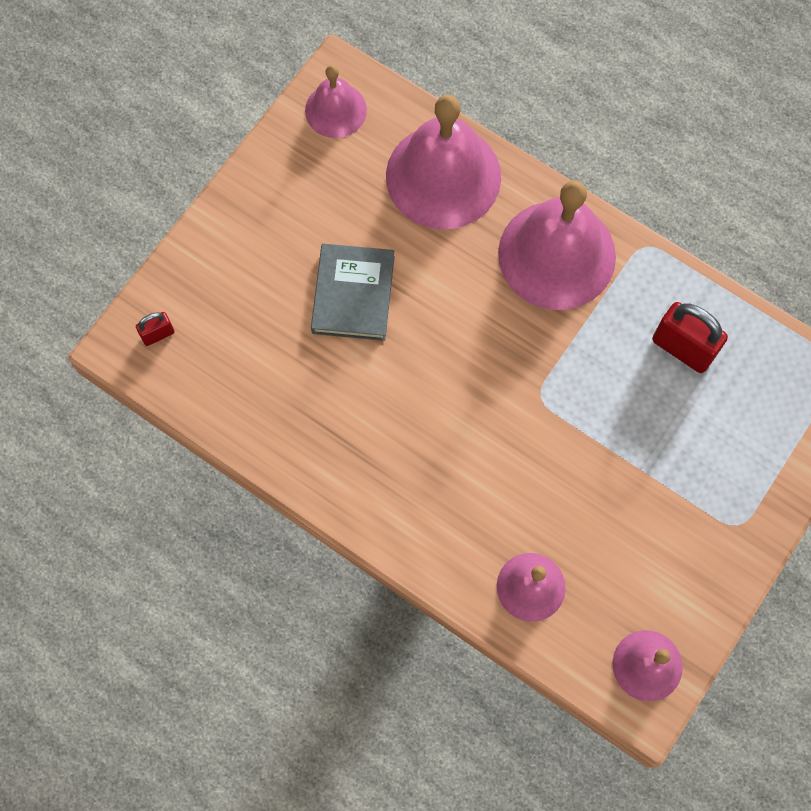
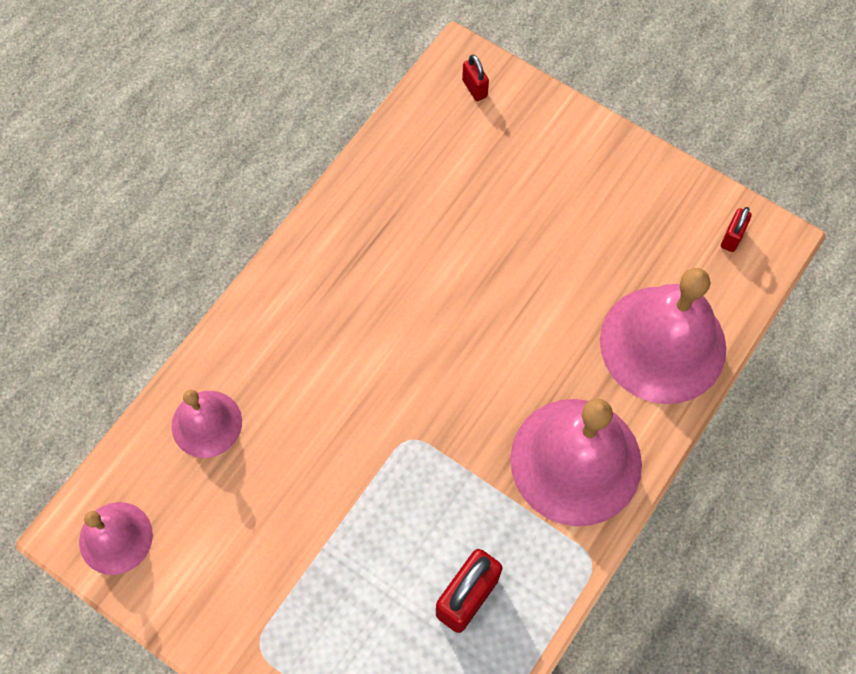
camera: 90 degrees right, 5 degrees down
(335, 110) = (731, 237): pink bell -> red padlock
(353, 294) = (521, 257): grey book -> none

